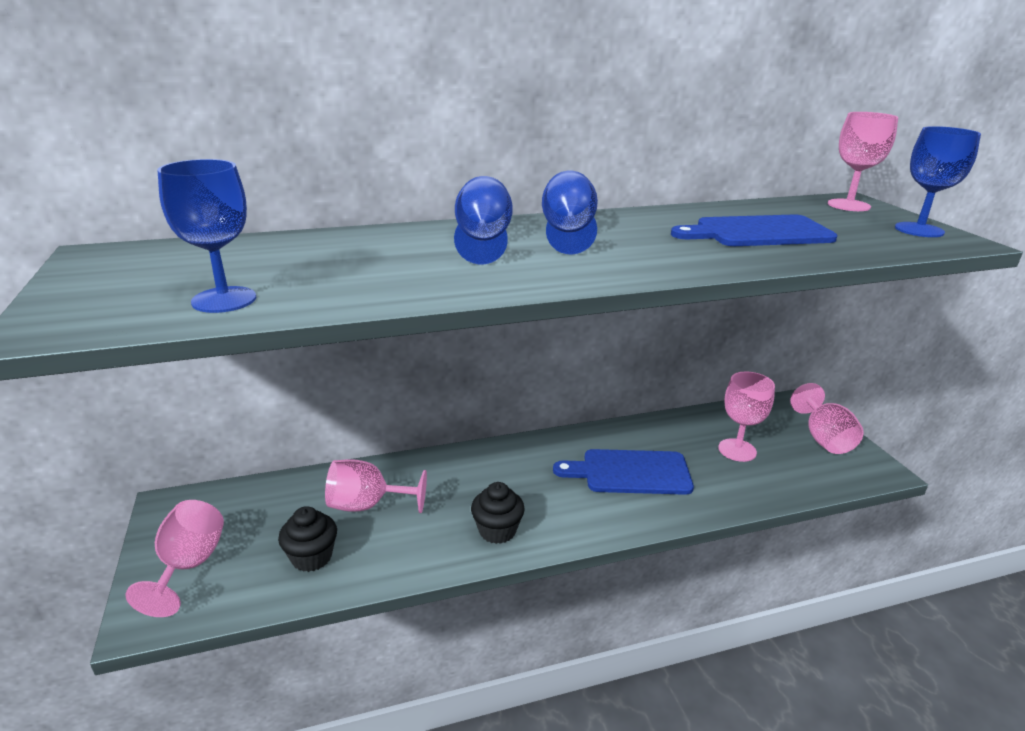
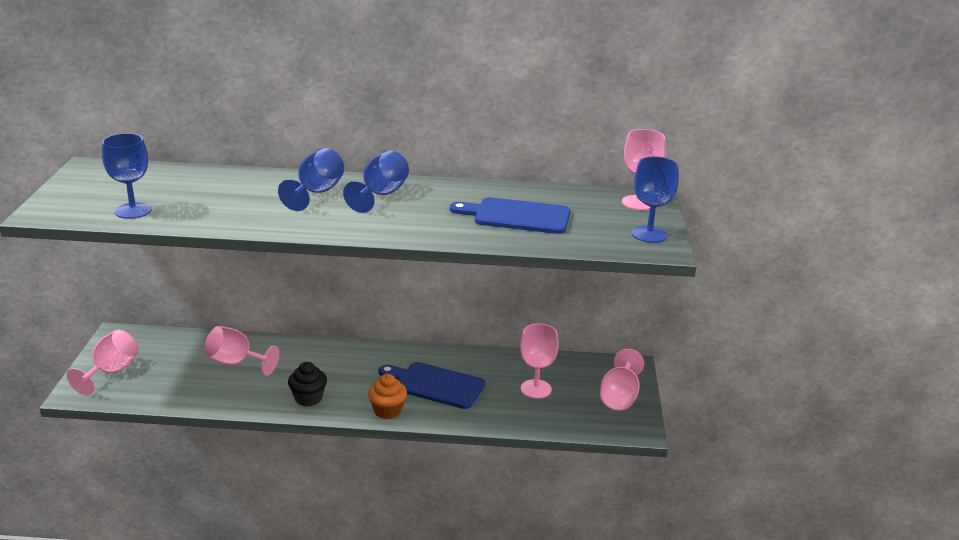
camera: 20 degrees right, 0 degrees up
(312, 557) = (183, 385): black cupcake -> none
(606, 521) = (387, 411): none -> orange cupcake

